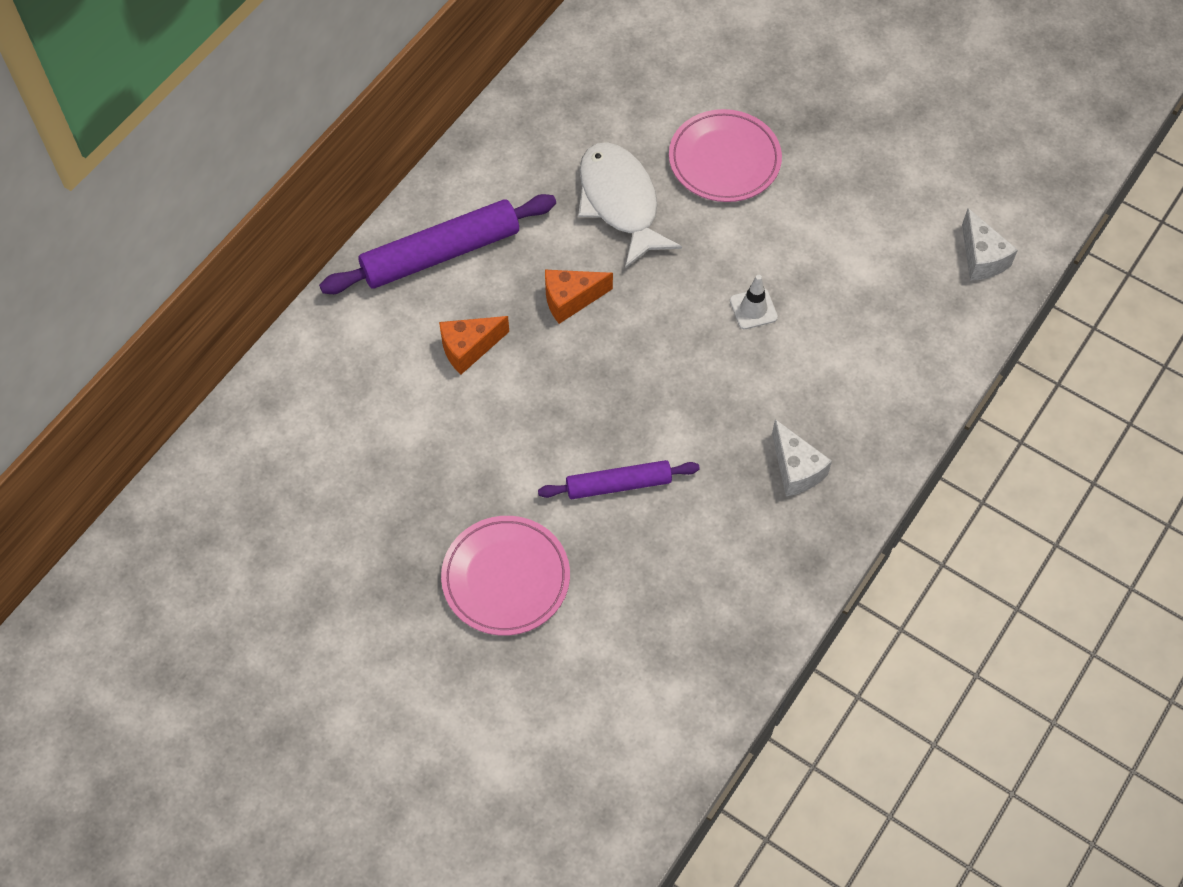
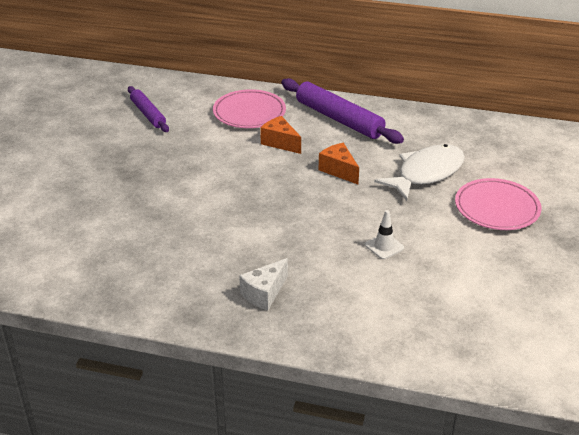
camera: 70 degrees right, 25 degrees down
(506, 578) = (129, 190): pink plate -> pink plate (249, 113)
(618, 484) = (214, 218): purple rolling pin -> purple rolling pin (148, 114)
(981, 258) = (517, 357): white cheese -> none

